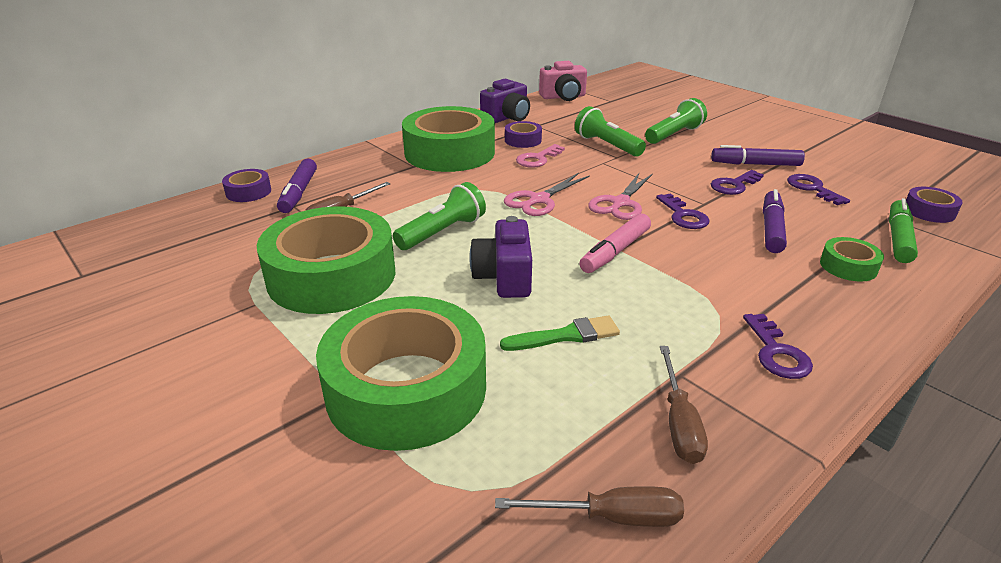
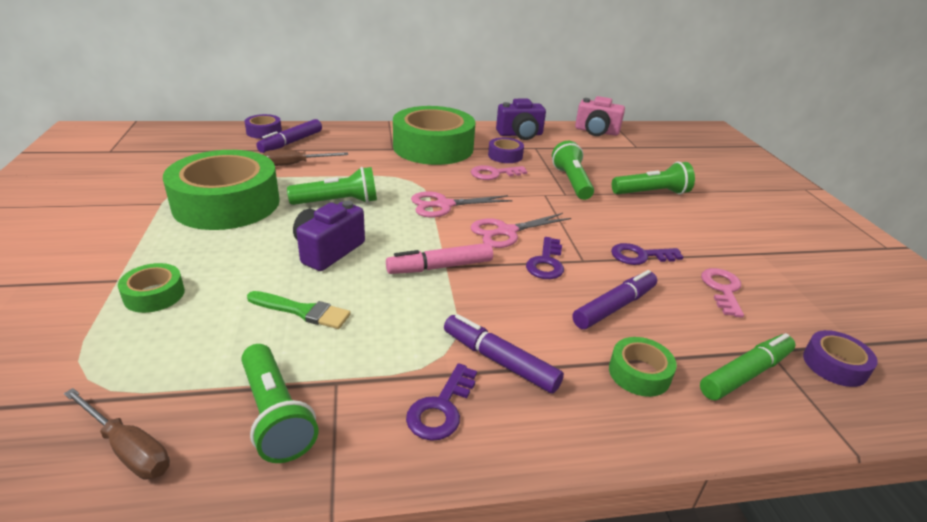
camera: 30 degrees right, 0 degrees up
(406, 388) = (154, 295): green tape -> green tape, size x0.43
(679, 422) = (276, 415): brown screwdriver -> green flashlight
(755, 164) = (695, 246): purple marker -> purple marker (499, 361)
(812, 189) = (722, 289): purple key -> pink key

